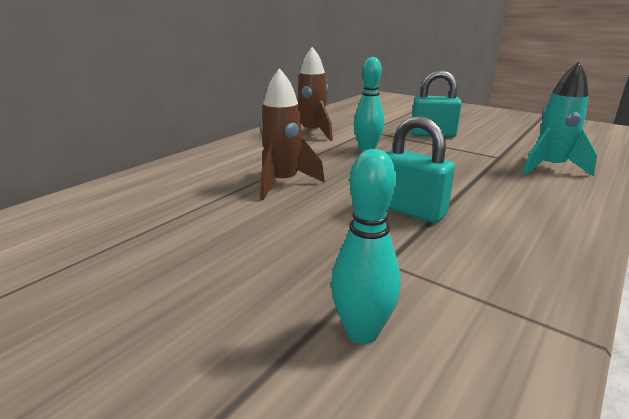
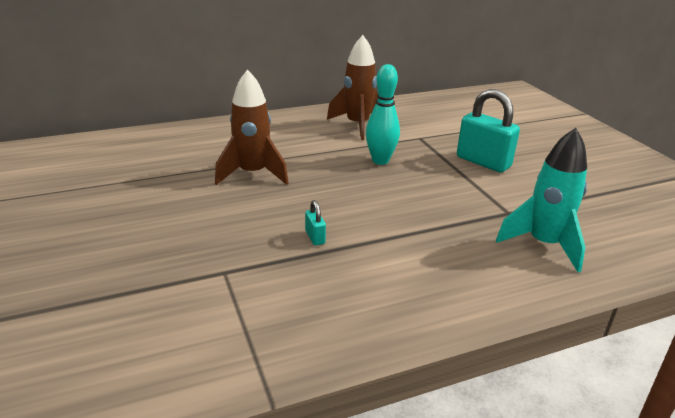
camera: 30 degrees right, 5 degrees up
(362, 332) = (135, 310): turquoise bowling pin -> none
(411, 210) = (315, 237): turquoise padlock -> turquoise padlock, size x0.44

